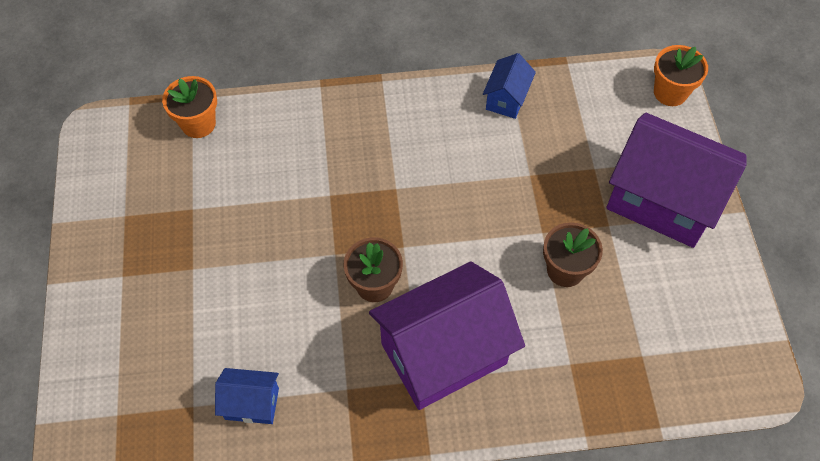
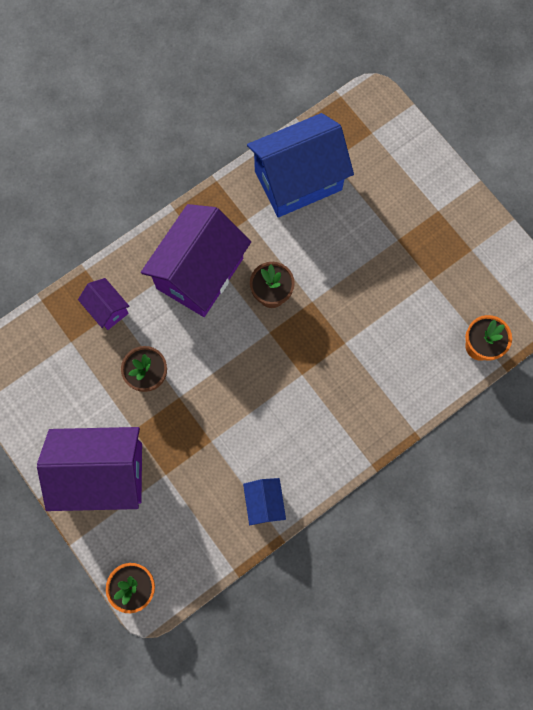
camera: 150 degrees right, 15 degrees up
(252, 403) = (298, 180): blue house -> blue house, size x2.15
(579, 370) = (107, 309): none -> purple house

